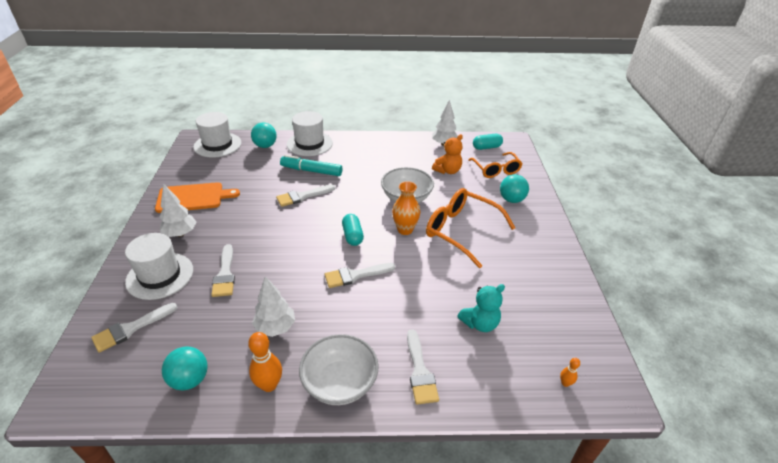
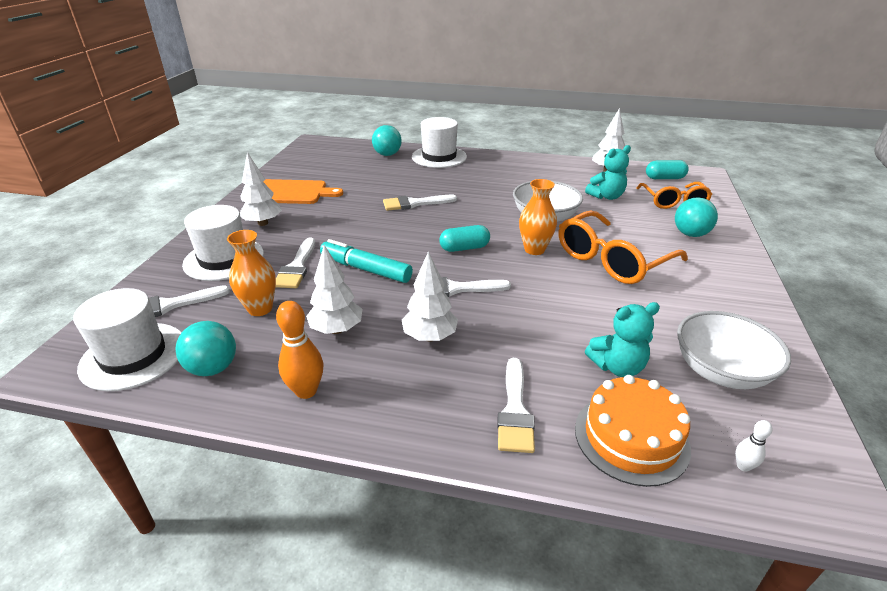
camera: 15 degrees right, 5 degrees down
(208, 319) = (260, 309): none -> orange vase
(217, 145) = (335, 149): white hat -> white hat (133, 356)
(311, 171) = (433, 181): turquoise marker -> turquoise marker (366, 269)
(340, 382) = (399, 404): white bowl -> white bowl (720, 371)
(347, 322) = (430, 337): none -> white tree
(352, 236) = (464, 248): turquoise capsule -> turquoise capsule turned 75 degrees clockwise
(447, 171) = (606, 196): orange teddy bear -> turquoise teddy bear
(461, 231) = (612, 259): orange glasses -> orange glasses turned 90 degrees counterclockwise
(497, 377) = (631, 437): none -> orange cake
(565, 383) = (743, 466): orange bowling pin -> white bowling pin

